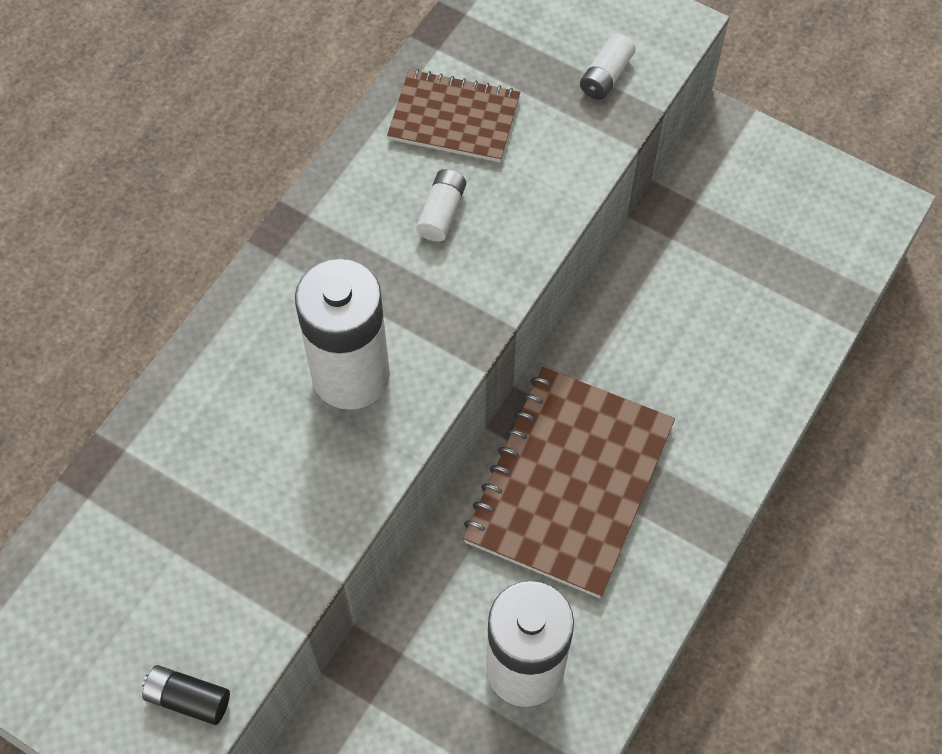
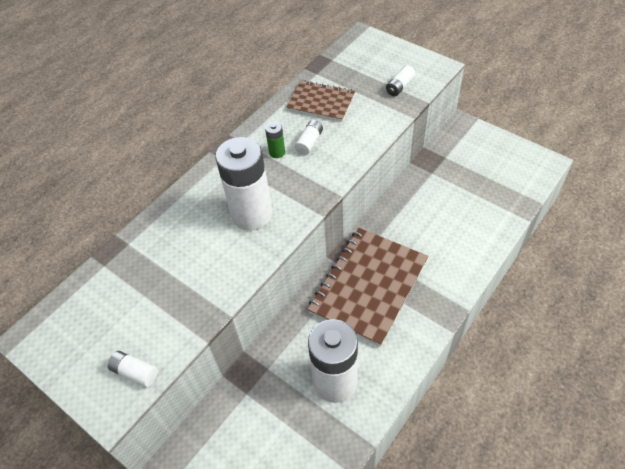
camera: 10 degrees right, 10 degrees down
(188, 698) = (135, 372): black battery -> white battery
(381, 237) = (277, 152): none -> green battery

